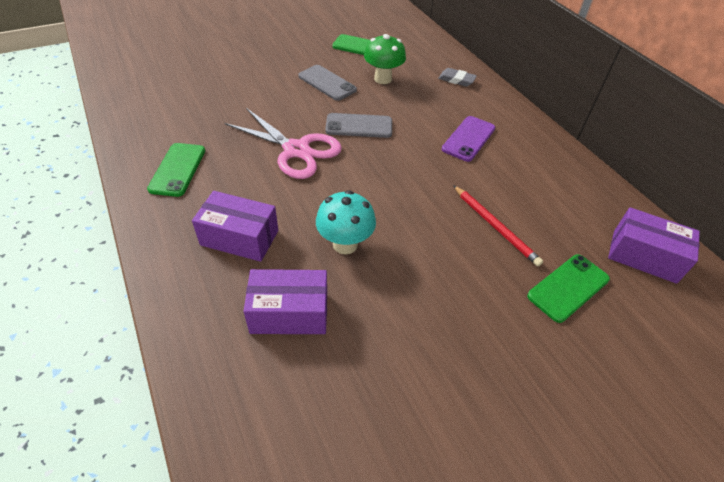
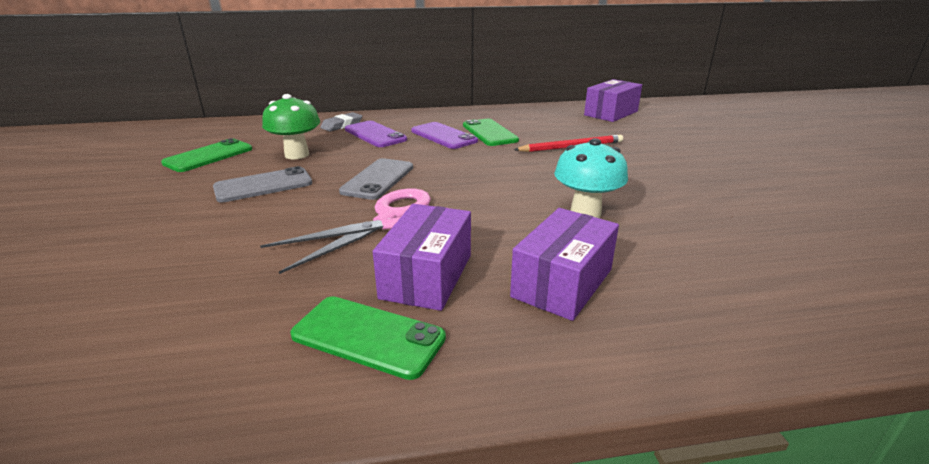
camera: 70 degrees left, 20 degrees down
(289, 313) = (695, 258): purple box -> purple box (427, 276)
(446, 102) = (375, 135): none -> purple phone
(568, 287) = (643, 137): green phone -> green phone (489, 133)

